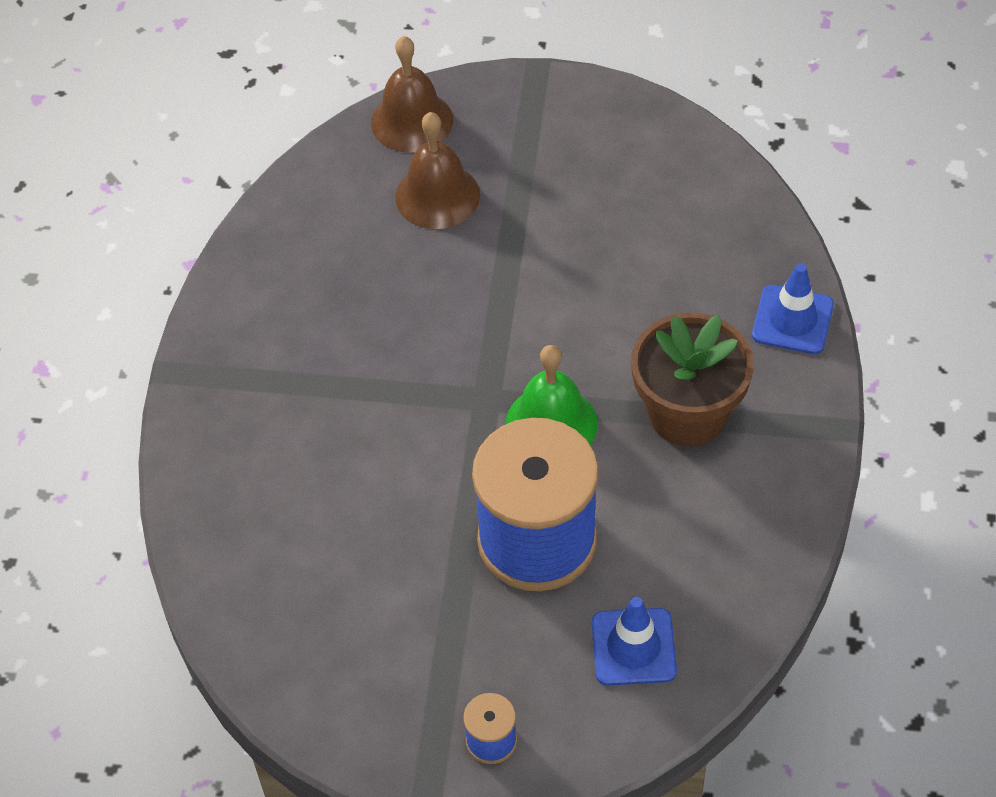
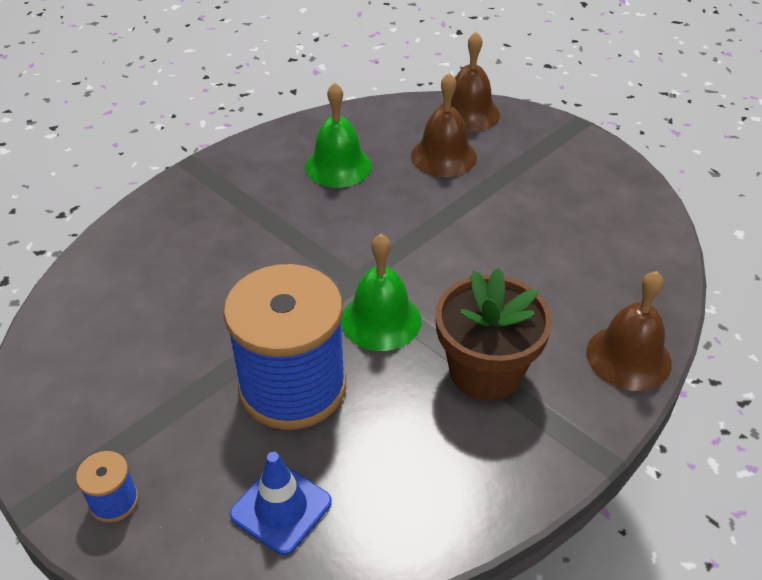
camera: 35 degrees right, 10 degrees down
(339, 276) = (338, 166): none -> green bell
(792, 320) = (628, 357): blue traffic cone -> brown bell

